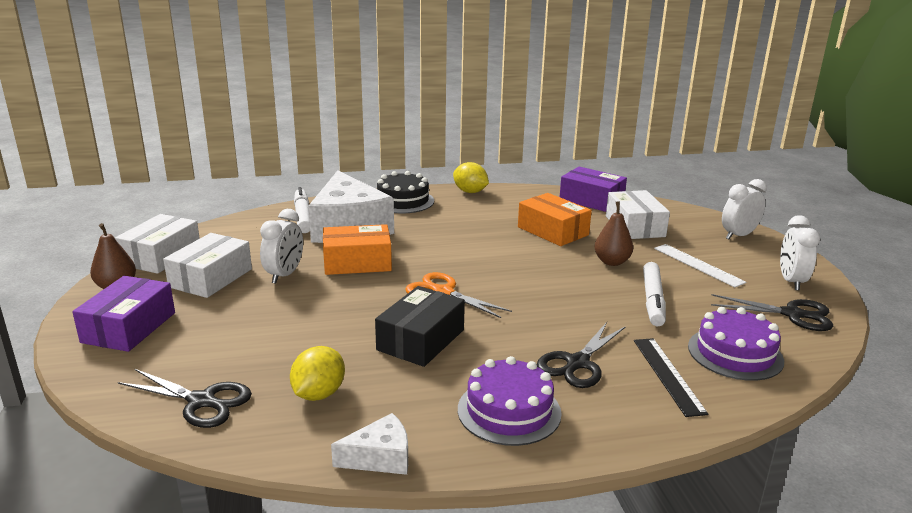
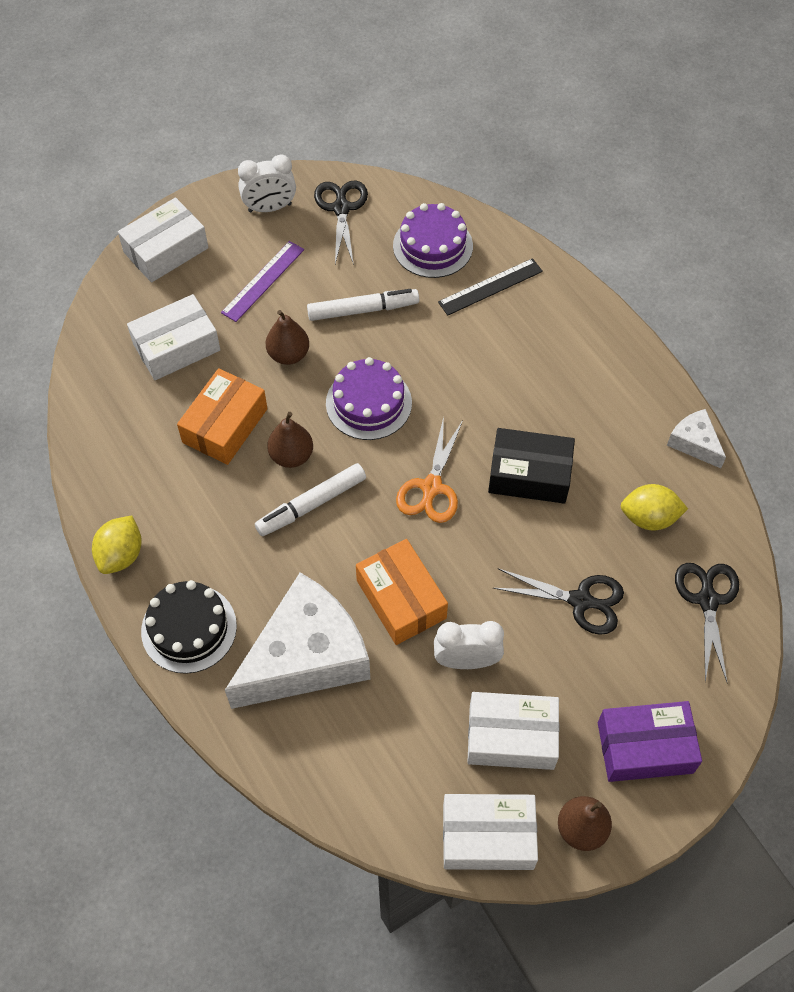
camera: 110 degrees left, 35 degrees up
(302, 217) = (296, 733): white marker -> white marker (312, 504)
(509, 411) = (596, 380): purple cake -> purple cake (368, 403)
(511, 247) = (291, 456): none -> brown pear
(577, 364) = (506, 349): black scissors -> black scissors (581, 601)
(591, 200) = (102, 404): purple box -> none
(698, 265) = (263, 281): white ruler -> purple ruler
(738, 235) = (166, 250): white clock -> white box

